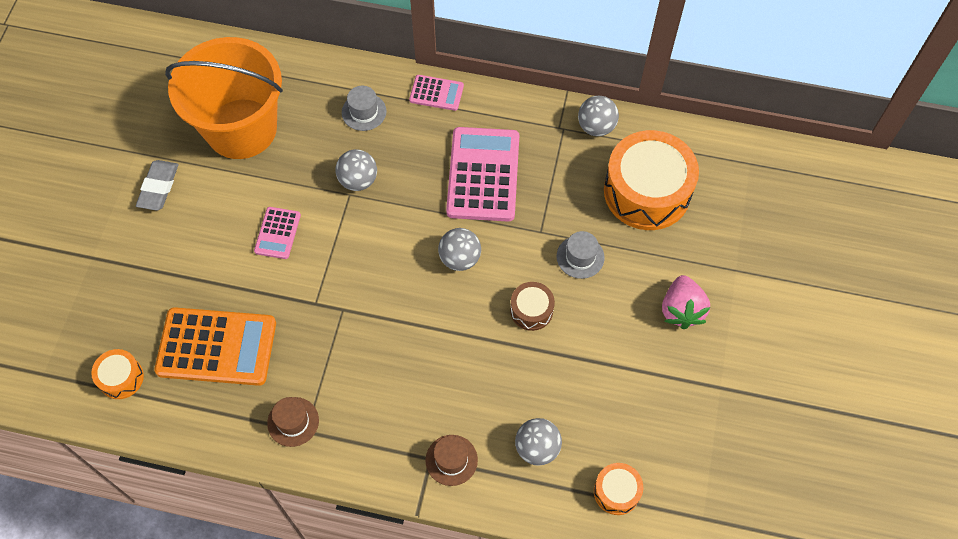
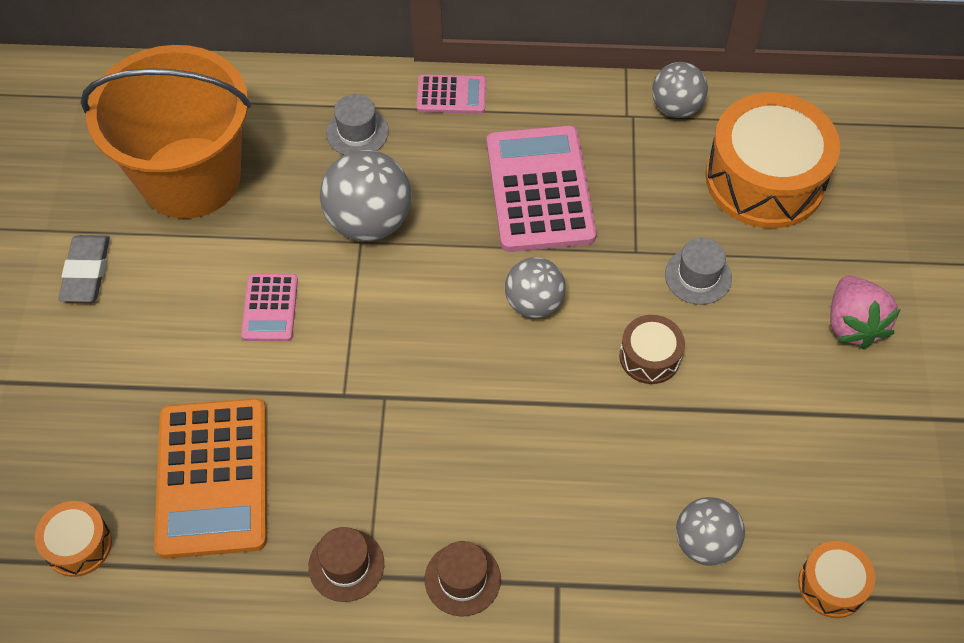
camera: 10 degrees left, 5 degrees down
(216, 347) = (212, 478): orange calculator -> orange calculator turned 90 degrees clockwise
(358, 180) = (369, 221): grey ball -> grey ball, size x1.54
(451, 460) = (588, 581): brown hat -> brown hat (462, 579)

